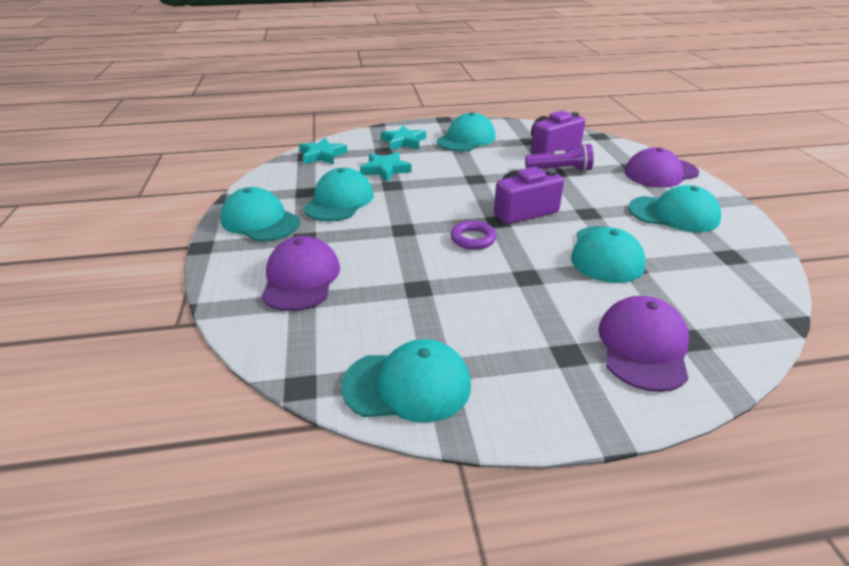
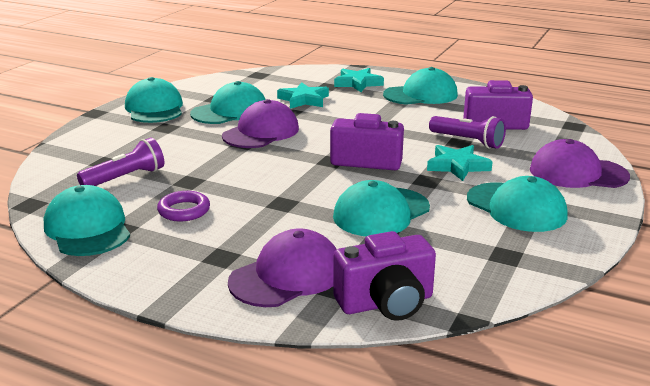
camera: 35 degrees right, 10 degrees down
(301, 278) = (123, 150): purple cap -> purple cap (261, 132)
(322, 155) = (271, 77): turquoise star -> turquoise star (457, 166)
(353, 309) = (125, 178): none -> purple flashlight
(407, 385) = (88, 228): turquoise cap -> turquoise cap turned 150 degrees counterclockwise
(473, 239) = (286, 166): purple ring -> purple ring (184, 210)
(738, 335) = (386, 303): none -> purple camera

